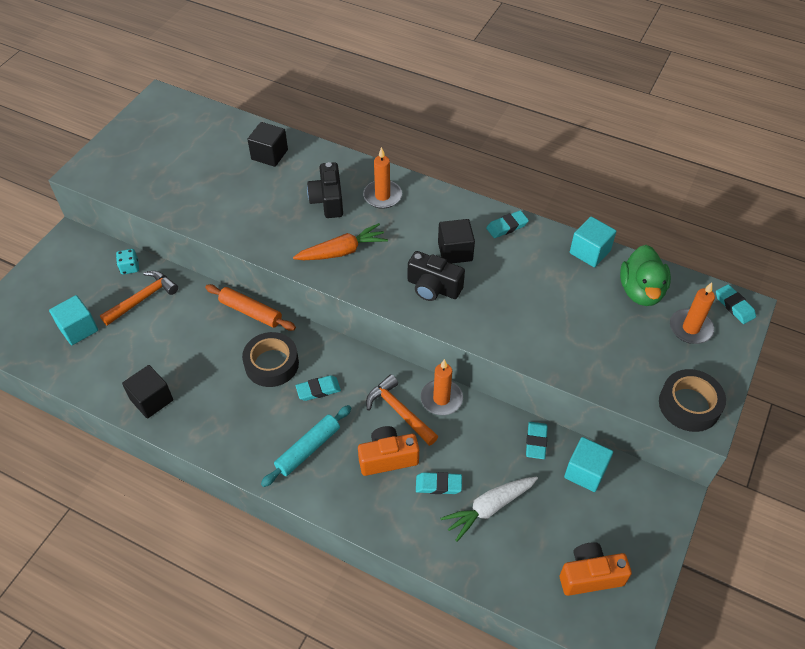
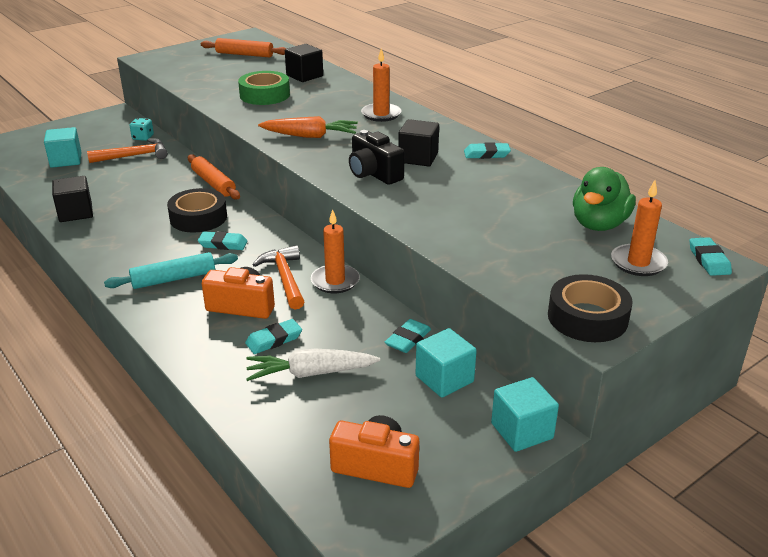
camera: 25 degrees right, 20 degrees down
(182, 135) = (244, 54): none -> orange rolling pin
(254, 200) = (264, 95): none -> green tape
(328, 200) = (328, 107): black camera -> none
(438, 485) = (274, 340): turquoise eraser -> turquoise eraser turned 60 degrees counterclockwise
(590, 252) = (562, 187): turquoise cube -> turquoise cube (522, 431)

